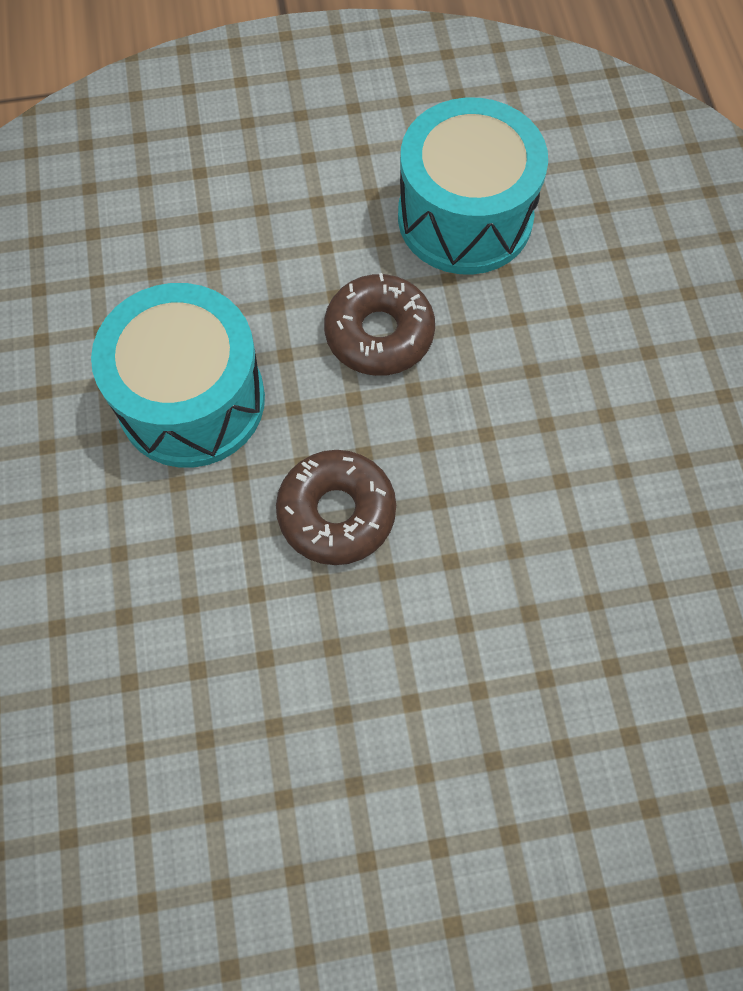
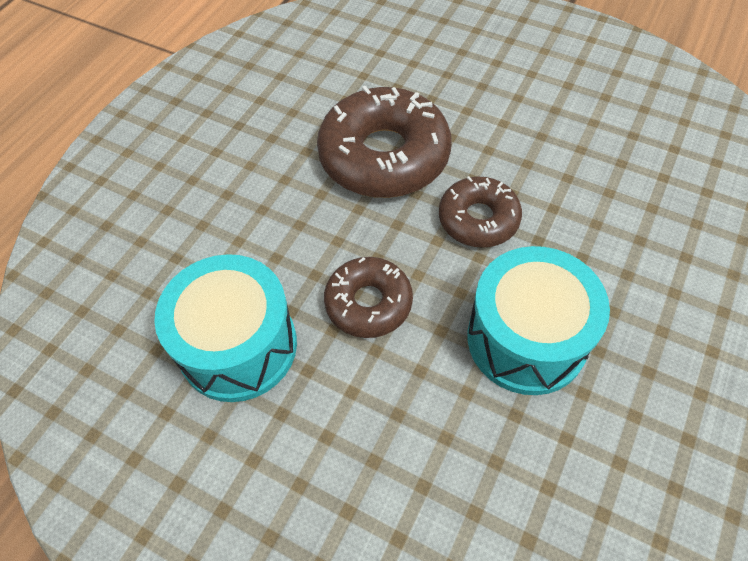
camera: 140 degrees left, 10 degrees down
(521, 528) = (384, 156): none -> brown donut

